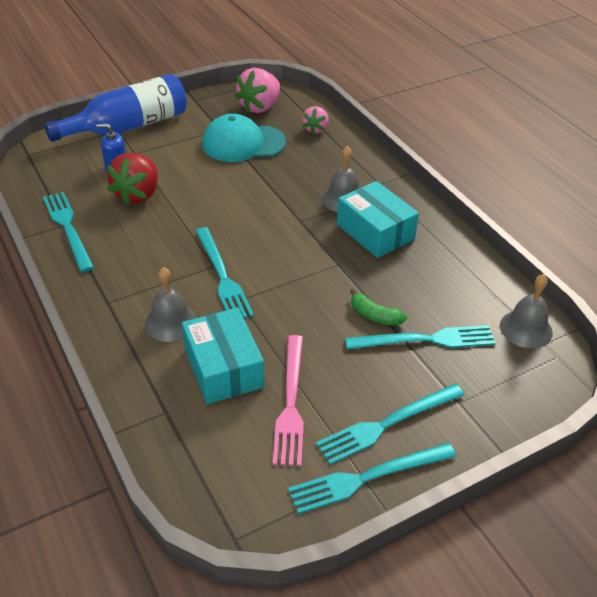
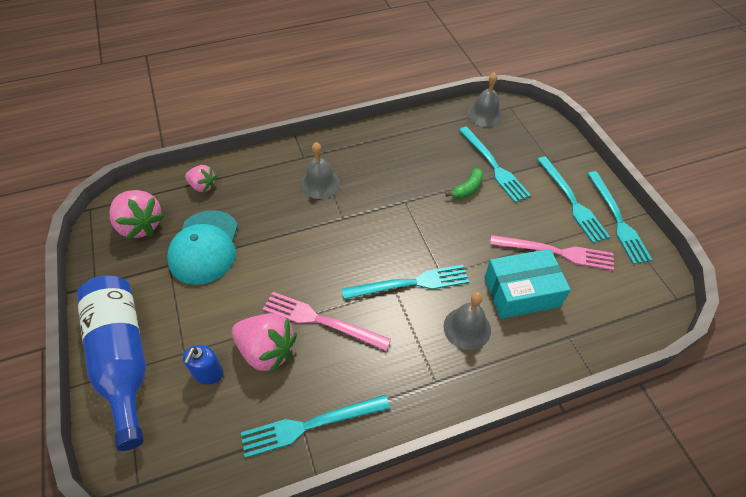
camera: 80 degrees left, 10 degrees up
(138, 194) = (267, 351): red strawberry -> pink strawberry
(171, 221) = (321, 321): none -> pink fork
(375, 232) = (369, 171): turquoise box -> none
(425, 340) = (493, 166): turquoise fork -> turquoise fork turned 150 degrees clockwise

